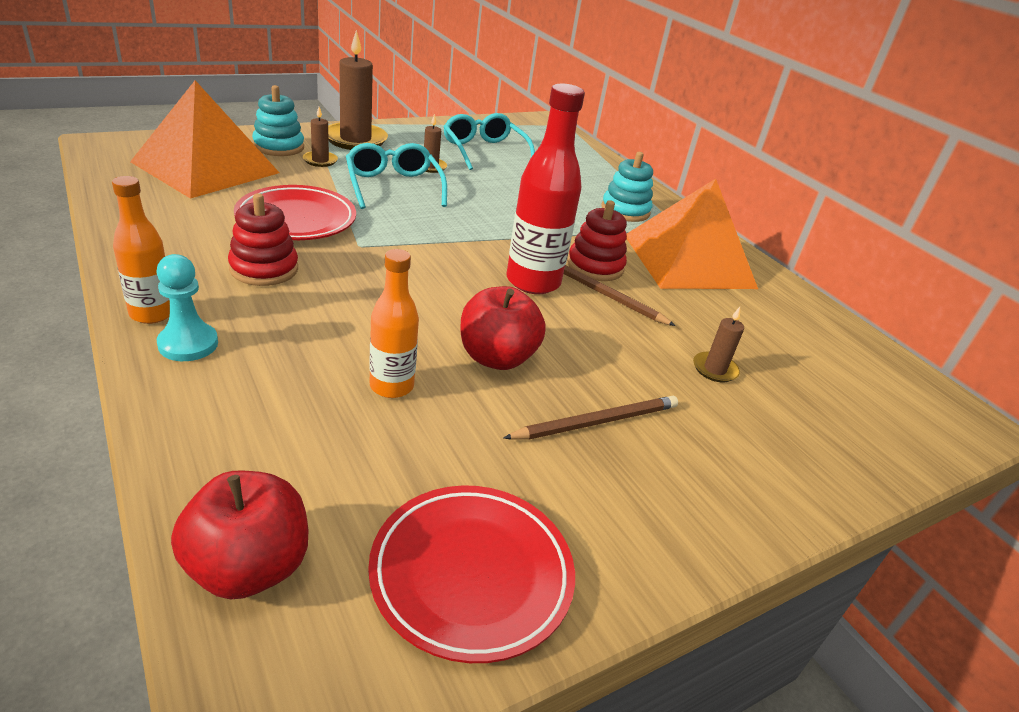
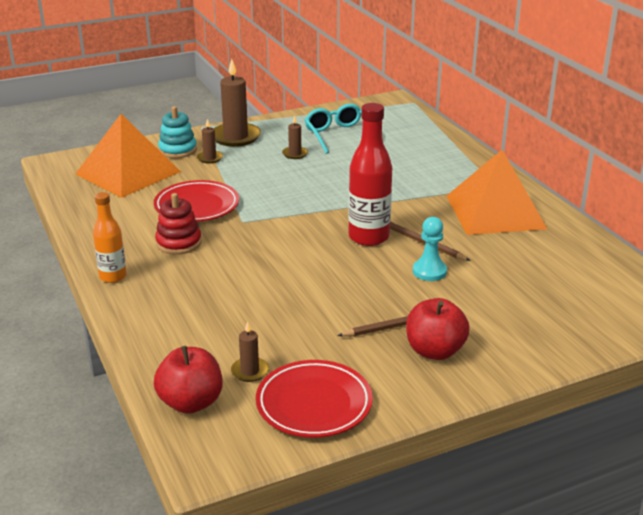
camera: 10 degrees right, 5 degrees down
(188, 344) = (138, 293): turquoise pawn -> turquoise pawn (429, 271)
(391, 386) = (267, 310): orange bottle -> none
(393, 186) = (266, 173): turquoise glasses -> none
(496, 357) = (337, 289): red apple -> red apple (435, 351)
(595, 266) = (418, 222): red stacking toy -> none
(625, 210) = (451, 175): turquoise stacking toy -> none
(714, 369) = (494, 288): brown candle -> brown candle (250, 371)

